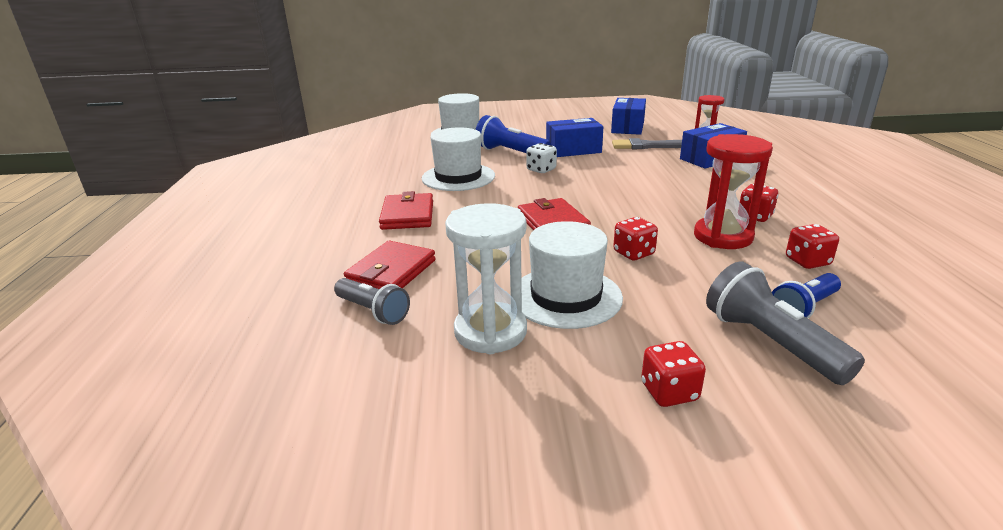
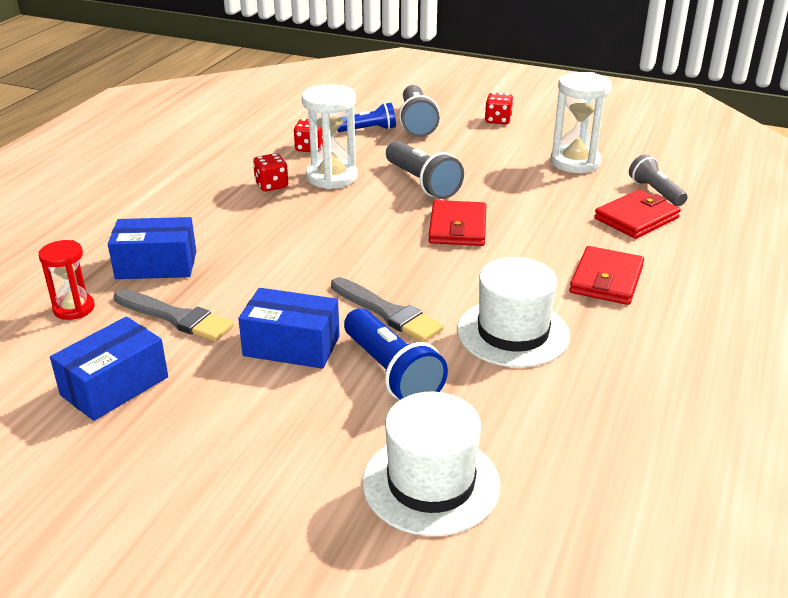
camera: 155 degrees left, 5 degrees up
(541, 170) = (388, 312): white dice -> grey brush
(566, 296) = (508, 168): white hat -> none
(633, 253) = (422, 183): red dice -> grey flashlight
(723, 236) = (332, 177): red hourglass -> white hourglass

